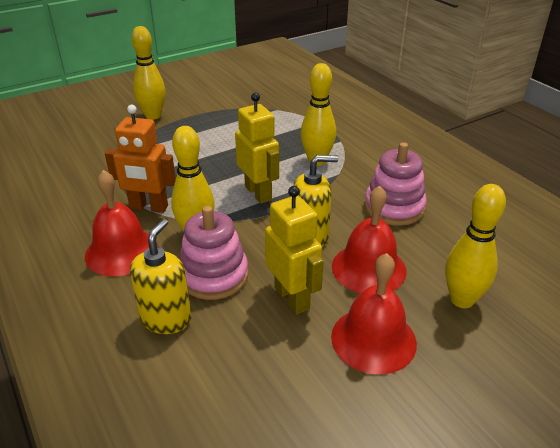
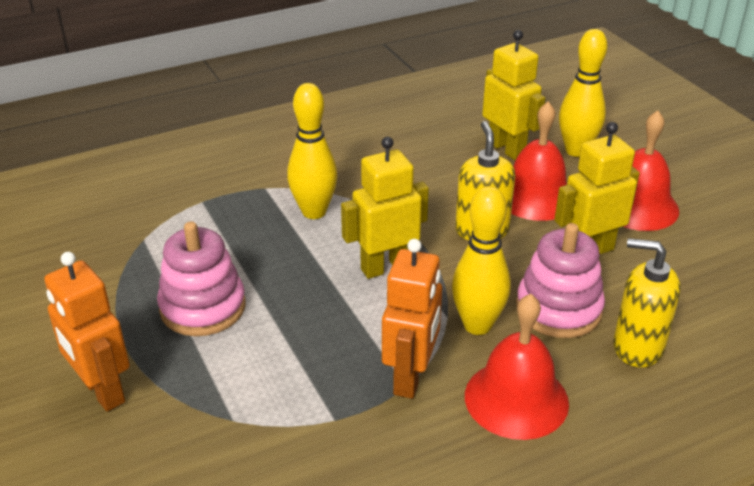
camera: 85 degrees left, 0 degrees up
(153, 116) = (102, 391): yellow bowling pin -> orange robot
(394, 207) = (428, 167): pink stacking toy -> pink stacking toy (203, 307)
(443, 252) = (506, 149): none -> yellow robot

